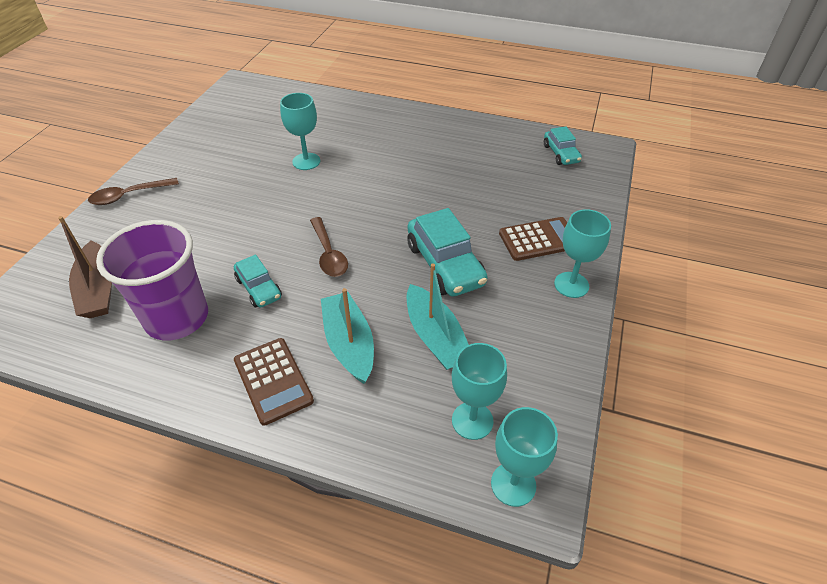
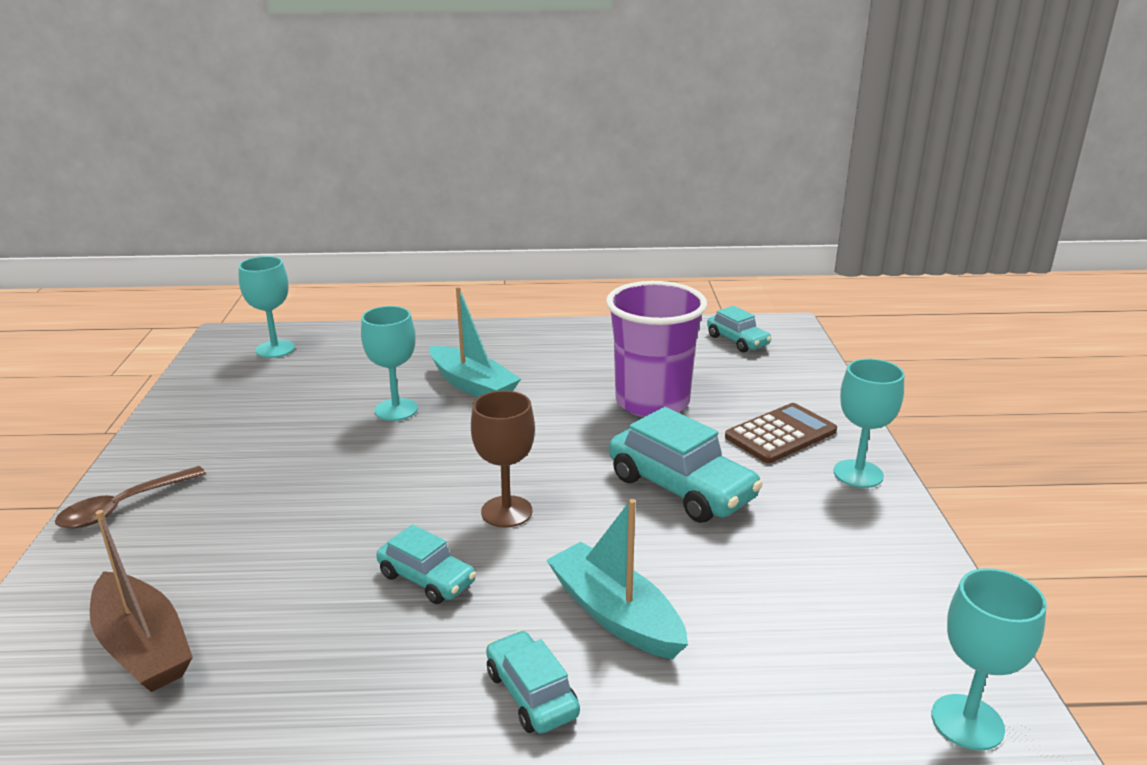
camera: 20 degrees left, 20 degrees down
(177, 318) = (313, 651): purple cup -> purple cup (652, 402)
(273, 380) = (531, 694): brown calculator -> turquoise car
(329, 254) = (506, 511): brown spoon -> brown goblet
(435, 337) = (731, 574): turquoise boat -> turquoise boat (472, 385)
(472, 420) = (855, 661): turquoise goblet -> turquoise goblet (275, 349)

